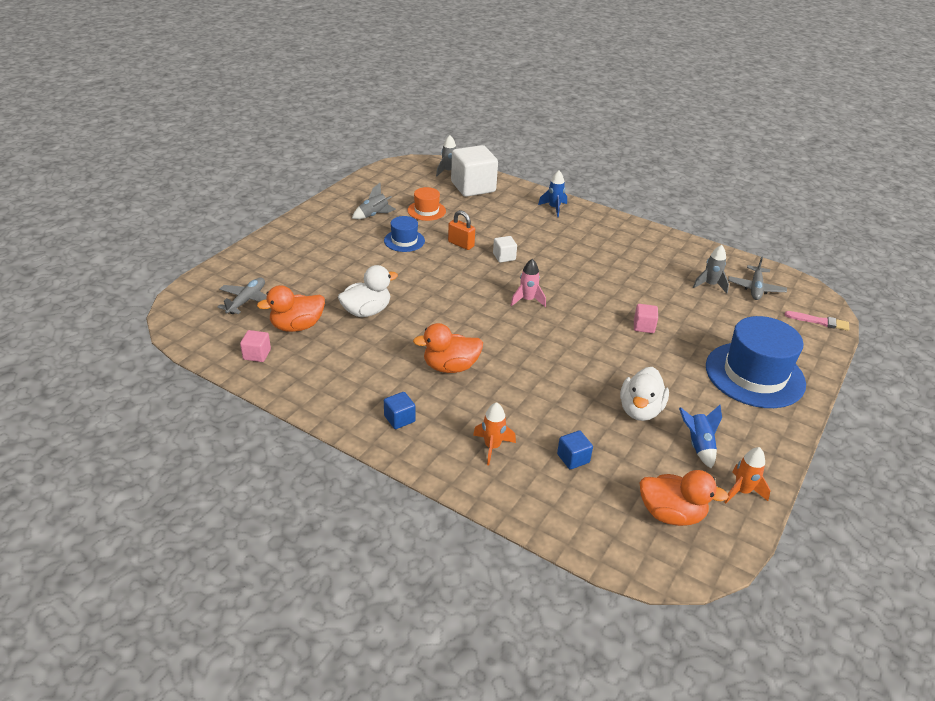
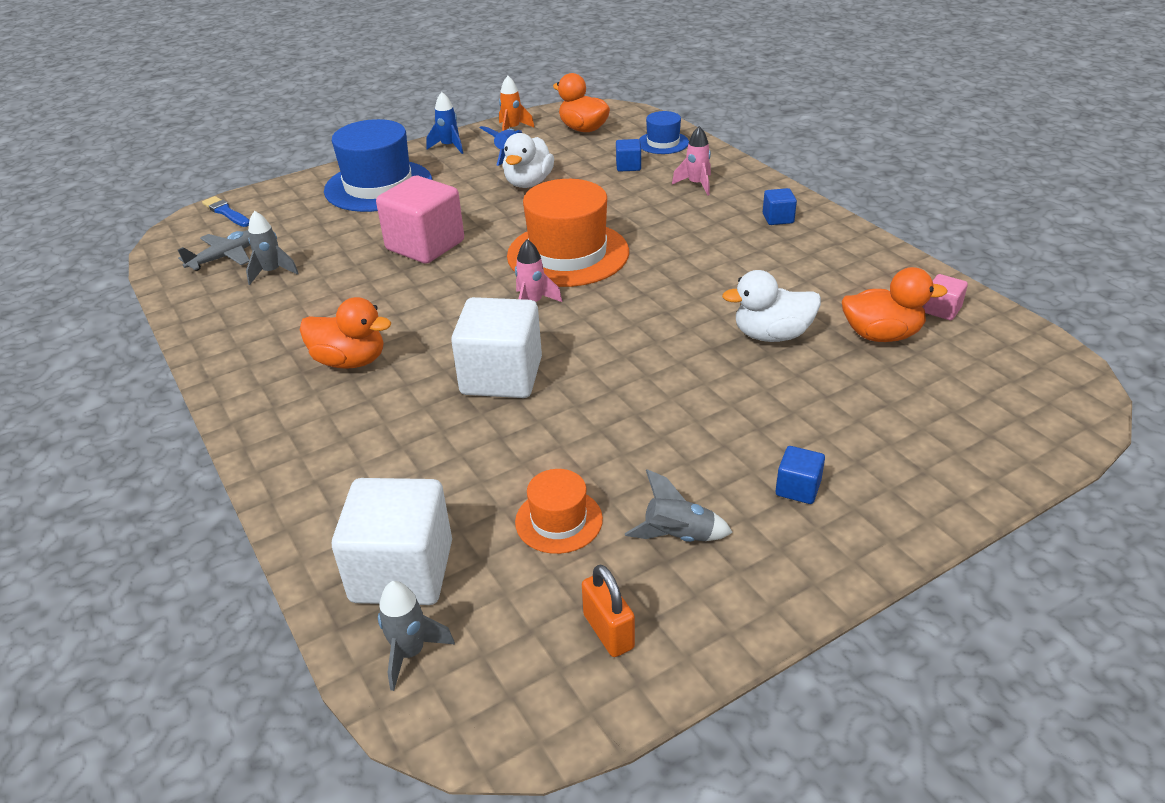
camera: 150 degrees left, 0 degrees up
(247, 300) = (962, 392): grey plane -> none
(328, 240) = (798, 488): none -> blue cube
(404, 241) = (649, 451): blue hat -> blue hat (663, 143)
(450, 367) = (694, 251): orange duck -> orange duck (350, 361)
(461, 244) = (552, 418): orange padlock -> orange padlock (608, 631)
(492, 447) = (696, 184): orange rocket -> pink rocket
(504, 257) = (501, 376): white cube -> white cube, size x2.19
(539, 342) = (568, 254): none -> orange hat
(554, 208) = (306, 460): blue rocket -> blue rocket (449, 146)
(640, 410) = (528, 183): white duck -> white duck turned 150 degrees clockwise
(643, 326) = (425, 245): pink cube -> pink cube, size x2.19
(819, 321) = (226, 212): pink brush -> blue brush

